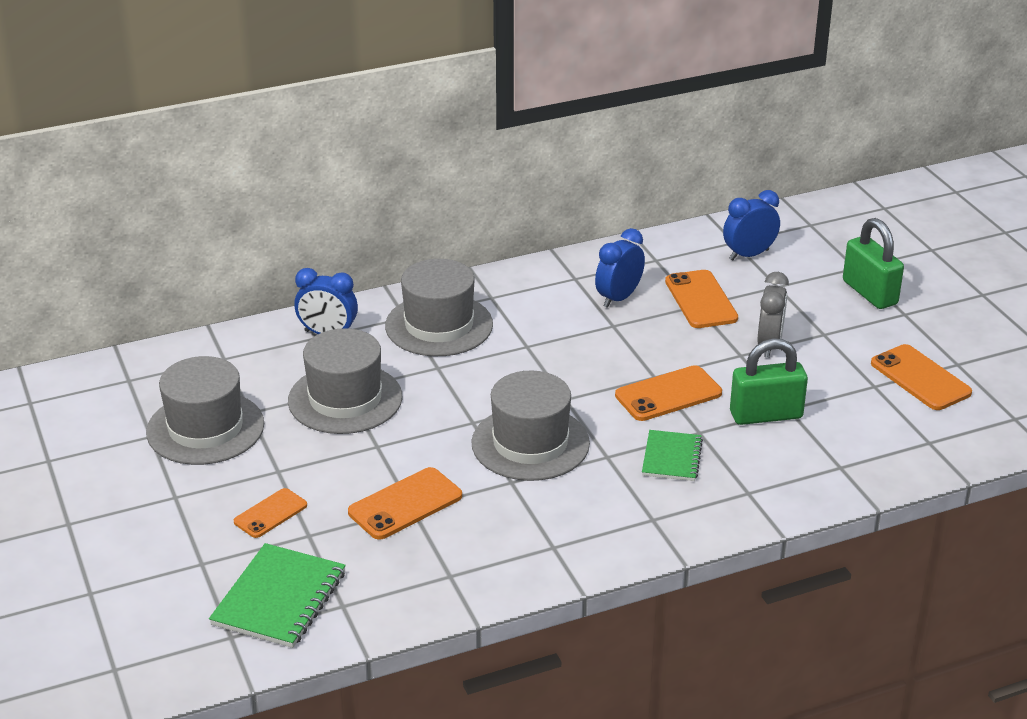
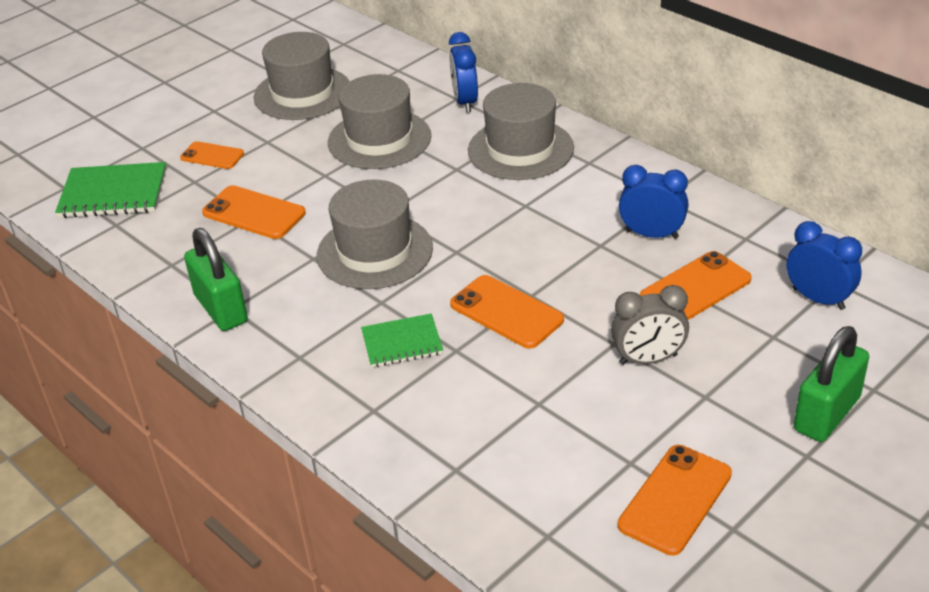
camera: 70 degrees right, 5 degrees up
(766, 415) = (515, 389): green padlock -> green padlock (221, 309)

